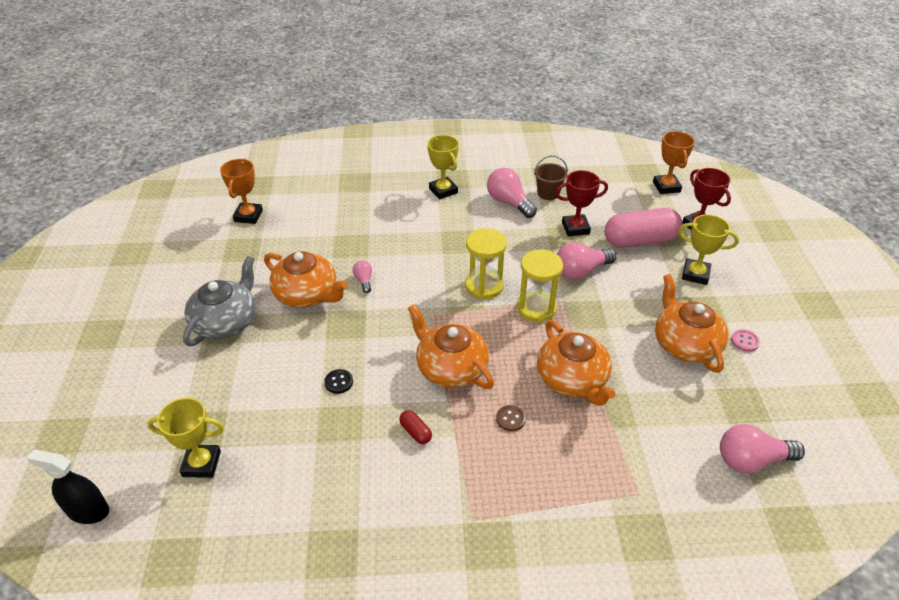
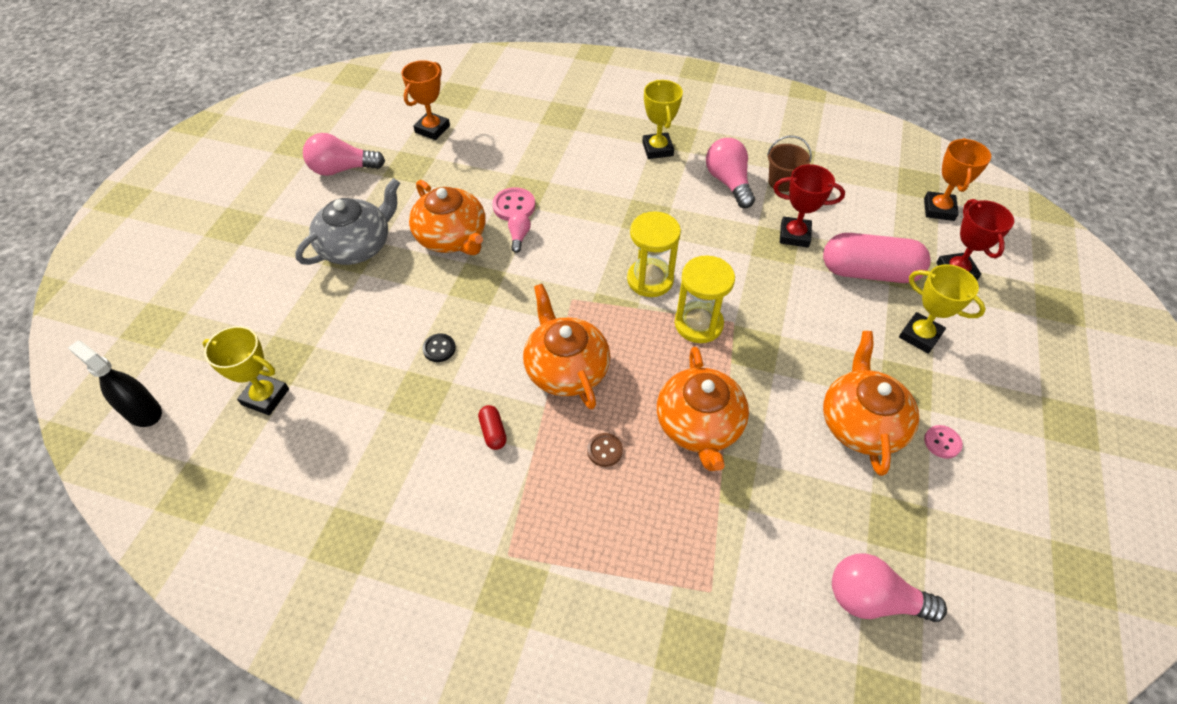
camera: 20 degrees right, 10 degrees up
(348, 258) = (514, 206): none -> pink button
(581, 271) = (774, 292): pink light bulb -> pink light bulb (342, 169)

